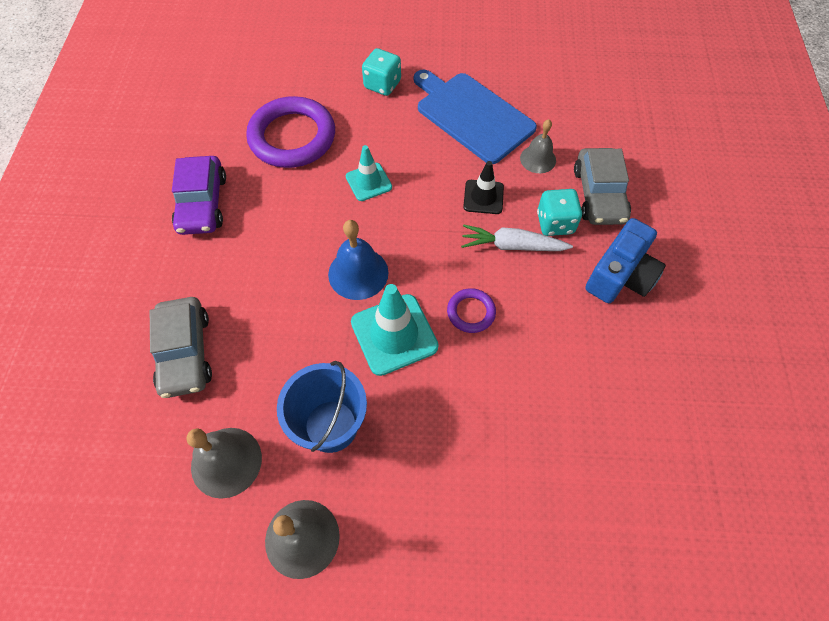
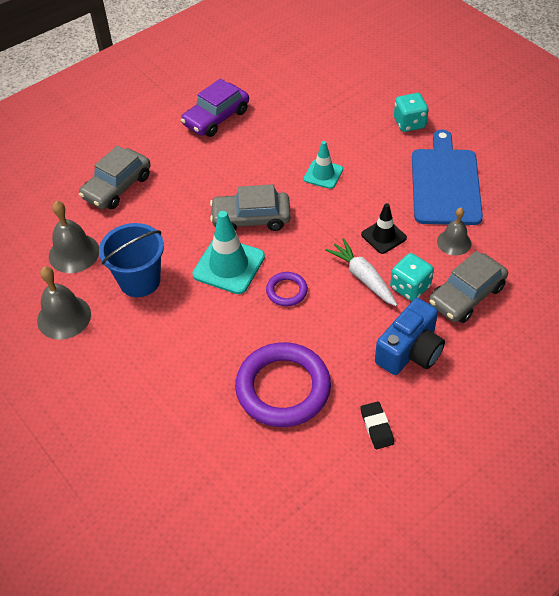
camera: 50 degrees right, 10 degrees down
(292, 137) = (311, 116): purple ring -> purple ring (283, 388)
(358, 273) = (251, 219): blue bell -> grey car
(620, 276) = (410, 351): blue camera -> blue camera turned 45 degrees counterclockwise
(678, 362) = (376, 427): none -> black eraser

